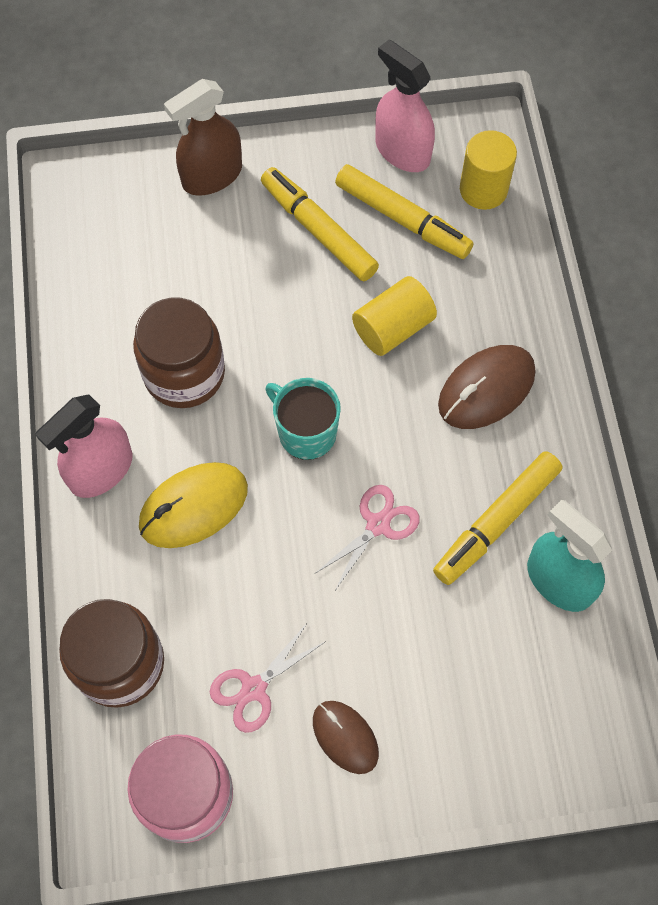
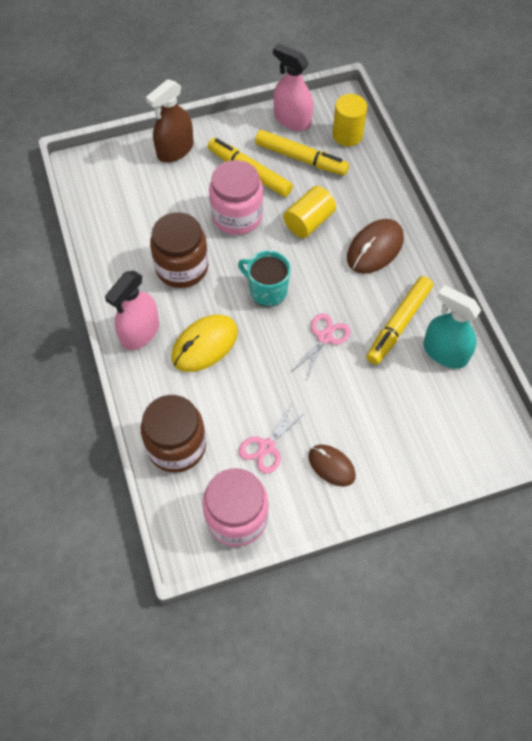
camera: 10 degrees left, 5 degrees down
(284, 301) = (237, 216): none -> pink jar

